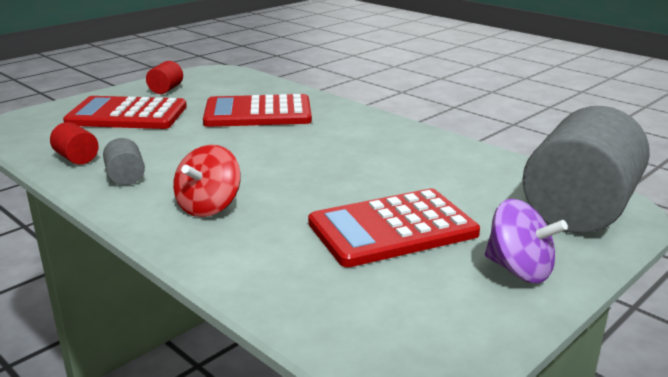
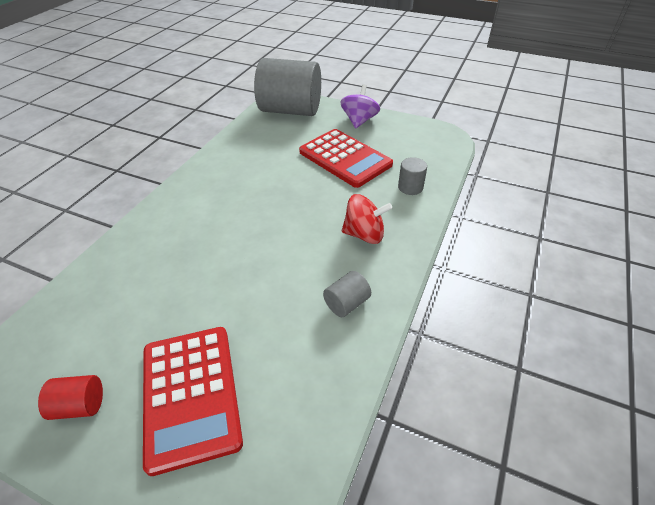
camera: 110 degrees left, 20 degrees up
(76, 158) = (328, 366): red cylinder -> none
(258, 113) = (164, 276): red calculator -> none
(270, 266) = (410, 187): none -> grey cylinder

